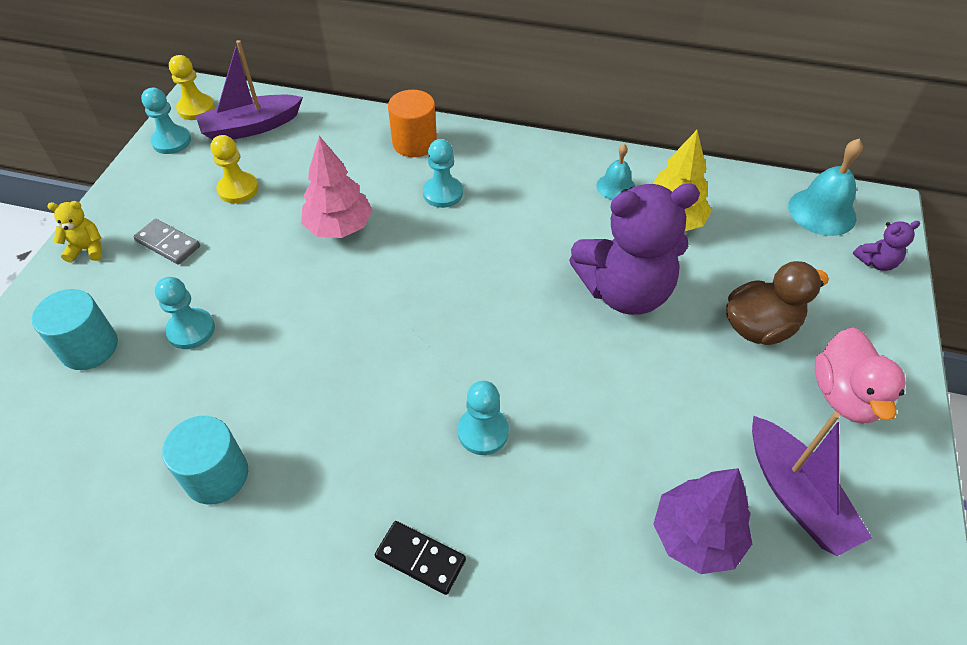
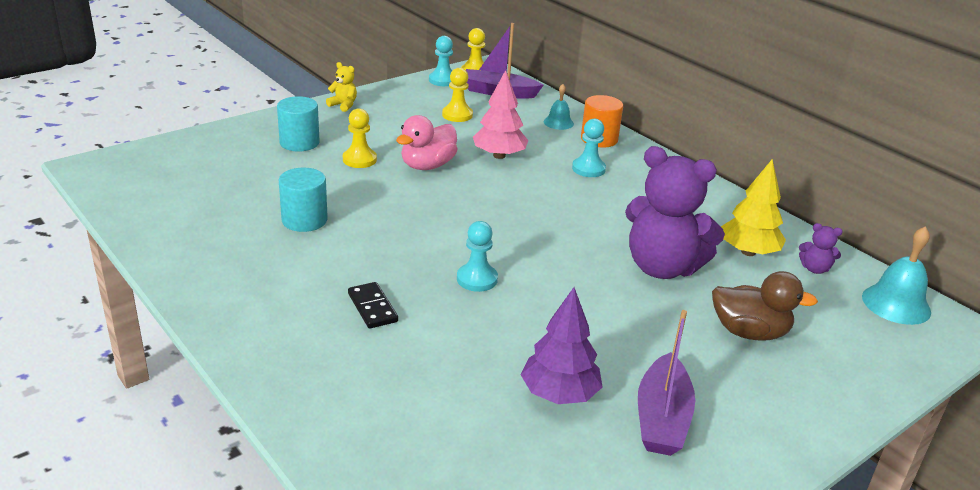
camera: 35 degrees right, 20 degrees down
(168, 243) = (389, 121): grey domino -> none
(191, 330) = (359, 159): turquoise pawn -> yellow pawn
(616, 187) = (726, 218): turquoise bell -> turquoise bell (558, 122)
(844, 396) = (774, 397): pink duck -> pink duck (427, 166)
(876, 262) = (909, 350): purple teddy bear -> purple teddy bear (814, 269)

